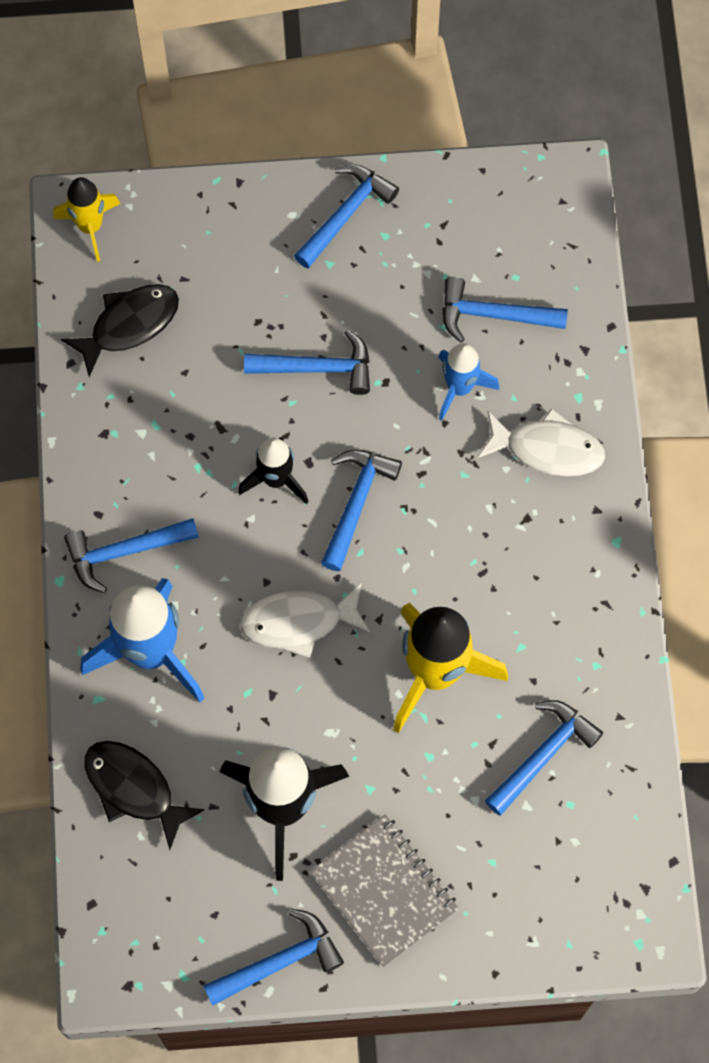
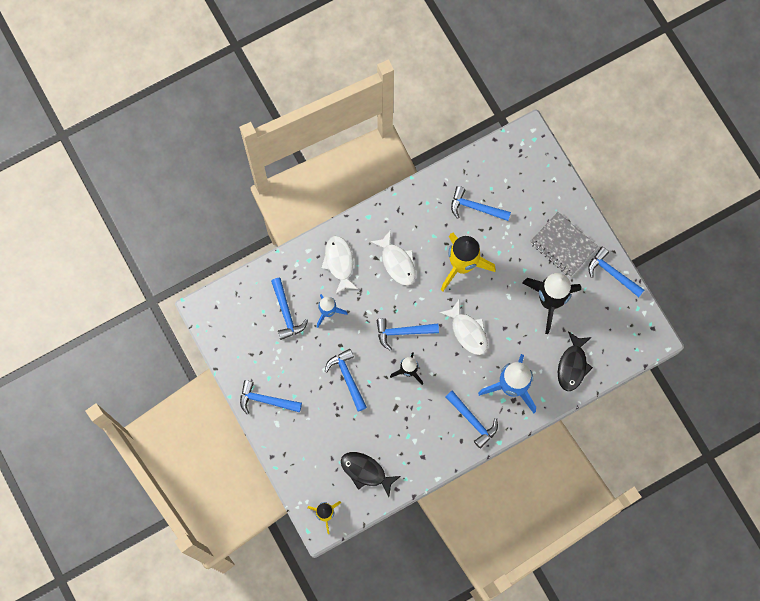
camera: 115 degrees left, 5 degrees up
(384, 891) = (563, 245): grey notebook -> grey notebook turned 75 degrees counterclockwise
(499, 554) = (397, 262): none -> white fish

